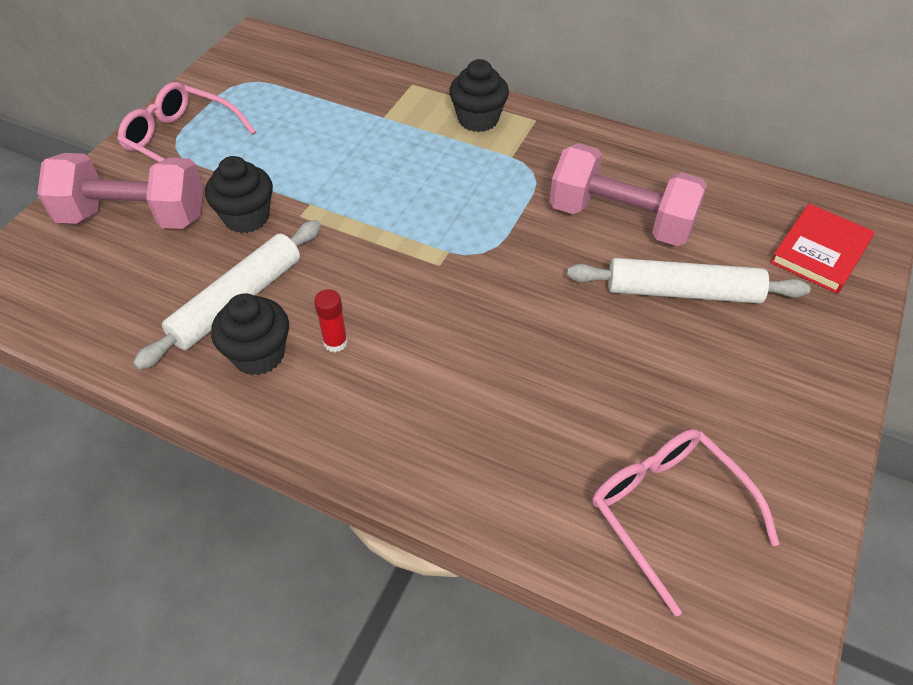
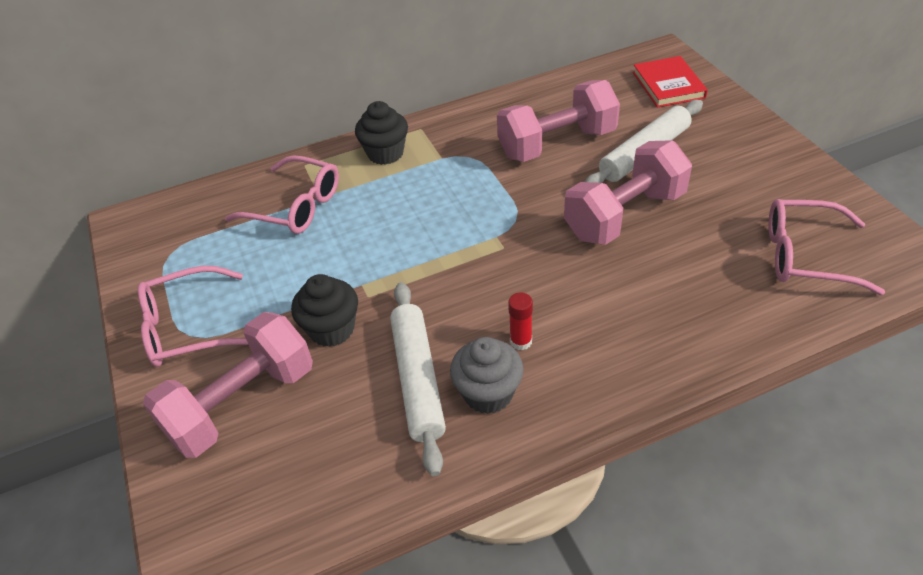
camera: 45 degrees left, 5 degrees down
(258, 354) = (488, 393): black cupcake -> grey cupcake
(359, 110) = (295, 206): none -> pink glasses
(572, 326) = (625, 215): none -> pink dumbbell

